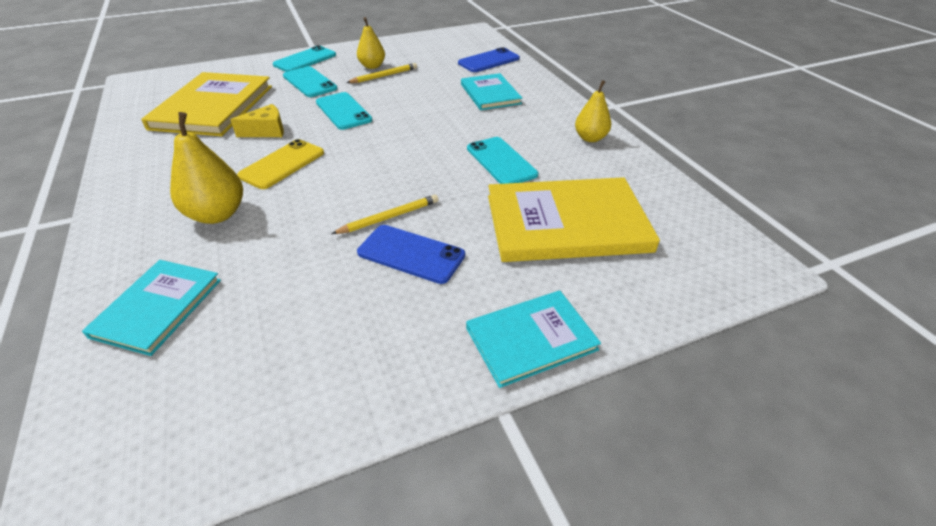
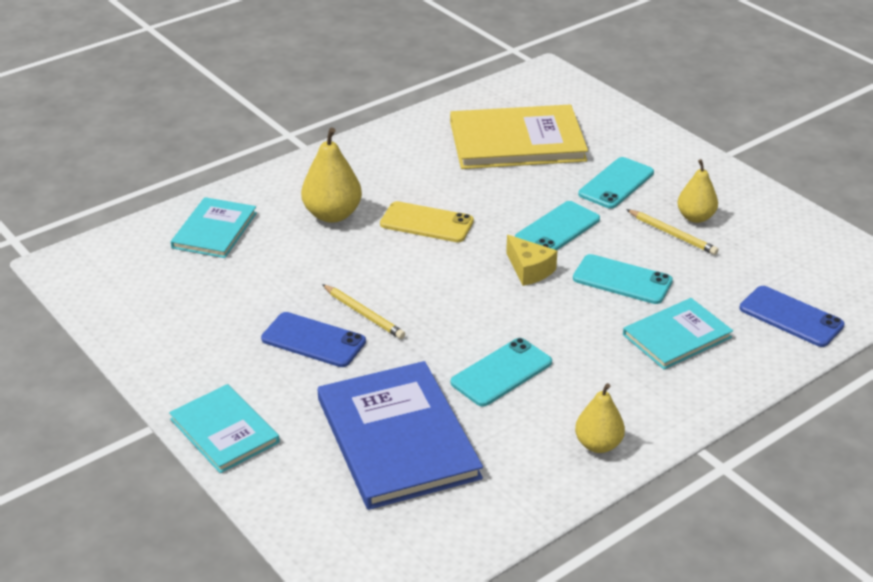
camera: 75 degrees right, 5 degrees down
(158, 307) = (214, 230): turquoise book -> turquoise book turned 75 degrees counterclockwise
(267, 131) = (485, 192): yellow cheese -> yellow cheese (529, 270)
(305, 60) = (677, 160): turquoise phone -> turquoise phone (622, 280)
(411, 254) = (313, 340): blue phone -> blue phone turned 75 degrees counterclockwise
(566, 223) = (397, 438): yellow book -> blue book

